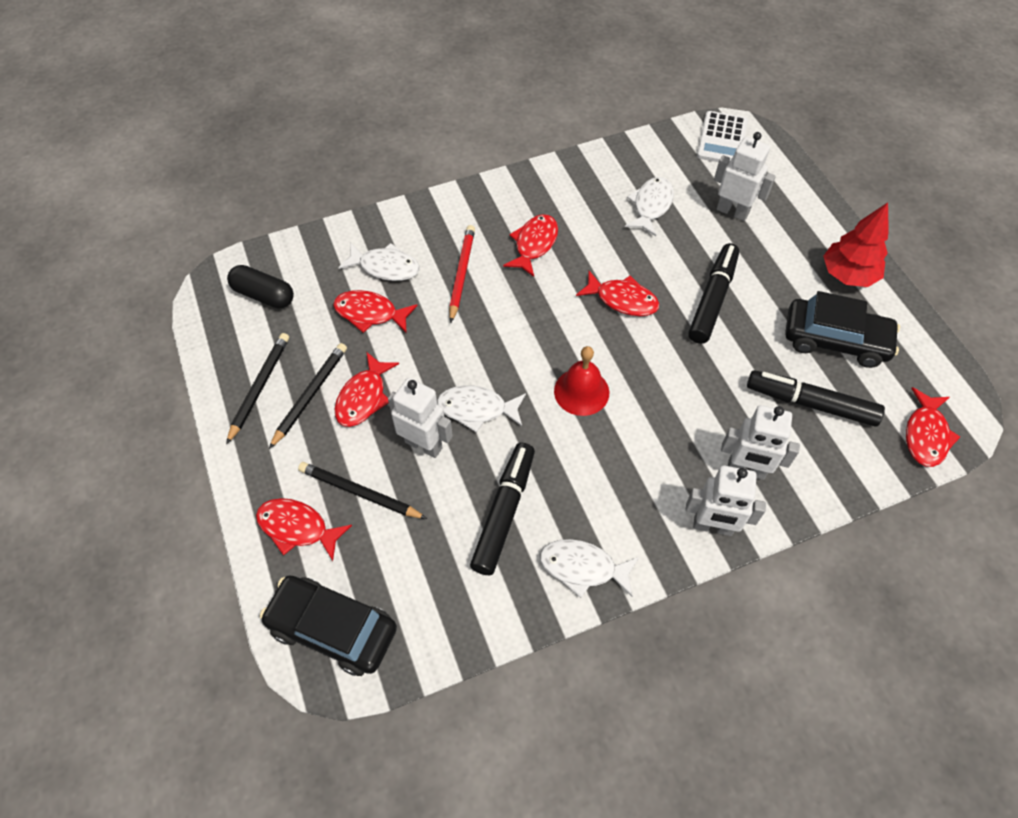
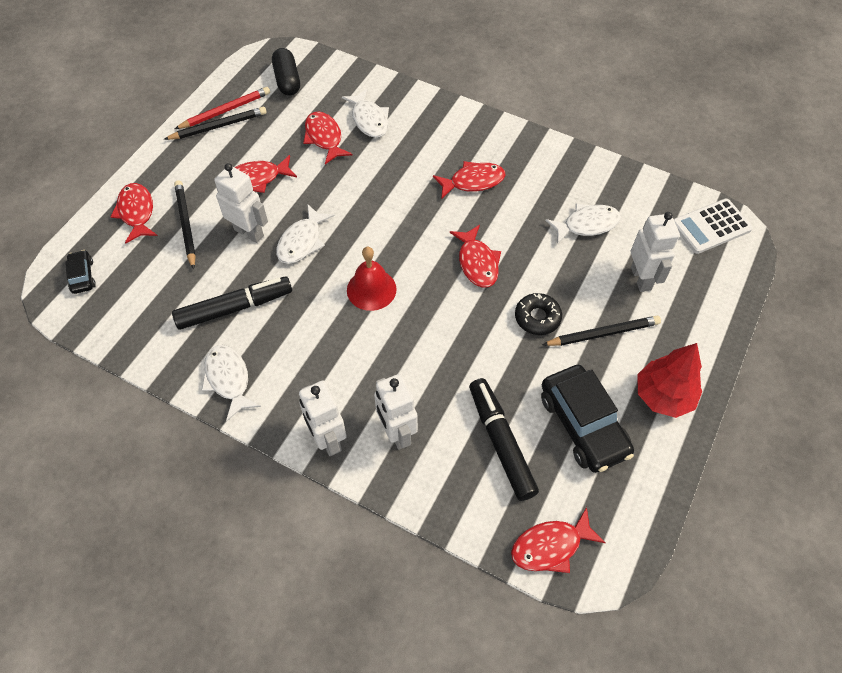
camera: 50 degrees right, 0 degrees up
(310, 395) = (235, 153): black pencil -> black pencil (603, 333)
(332, 629) = (82, 276): black car -> black car, size x0.49
(424, 444) = (249, 232): white robot -> white robot turned 45 degrees counterclockwise
(461, 273) = (405, 160): red pencil -> red pencil (225, 110)
(477, 409) = (302, 241): white fish -> white fish turned 120 degrees counterclockwise
(712, 299) = (537, 317): black marker -> black donut

